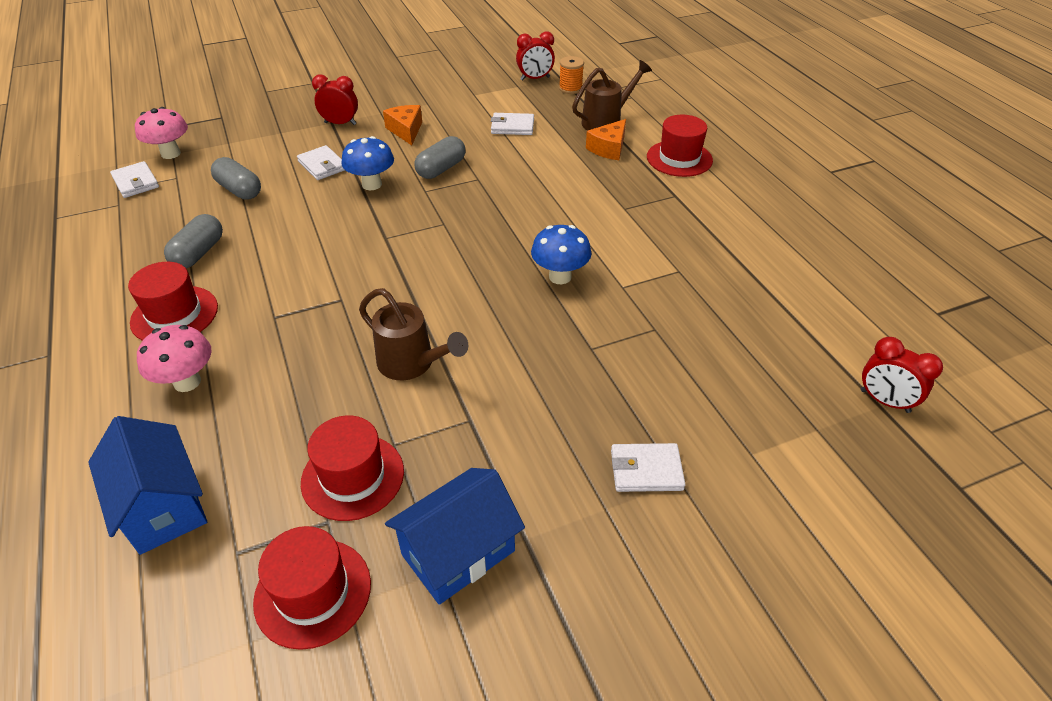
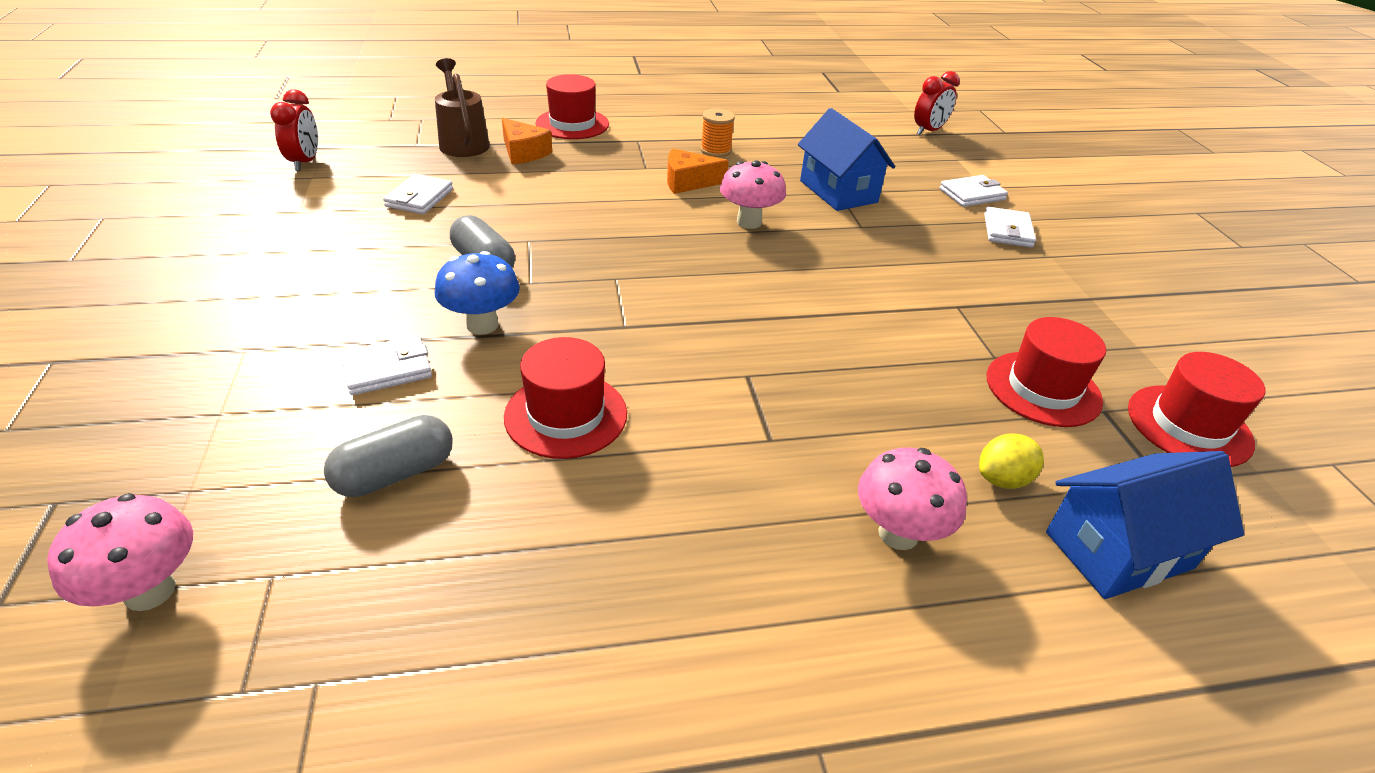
camera: 80 degrees left, 5 degrees down
(136, 182) = (236, 654): white wallet -> white wallet (972, 194)
(174, 315) = (740, 556): red hat -> red hat (566, 415)
(199, 253) = (576, 529): grey capsule -> none
(237, 440) = (1002, 479): none -> yellow lemon
(340, 123) = (259, 340): red clock -> none
(406, 130) = (349, 279): orange cheese -> orange cheese (688, 182)
(412, 364) = (875, 332): brown watering can -> none
(458, 553) = (1116, 334): blue house -> blue house (838, 191)
(560, 276) = (749, 222): blue mushroom -> pink mushroom
(570, 88) = (360, 146): orange spool -> orange spool (715, 150)

